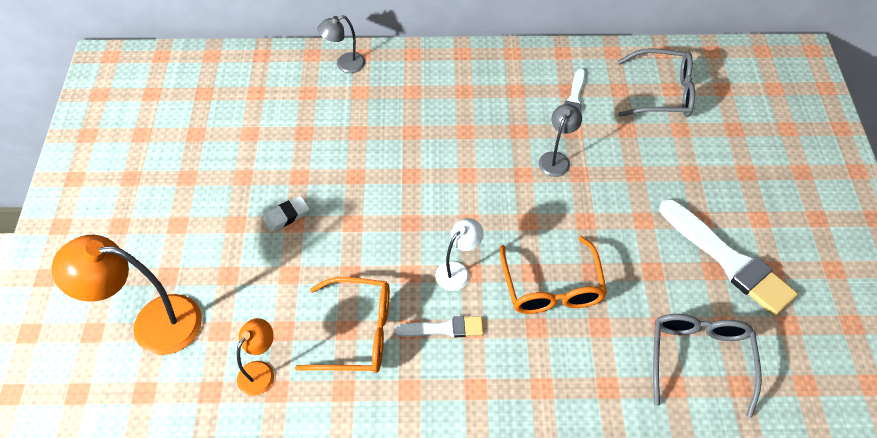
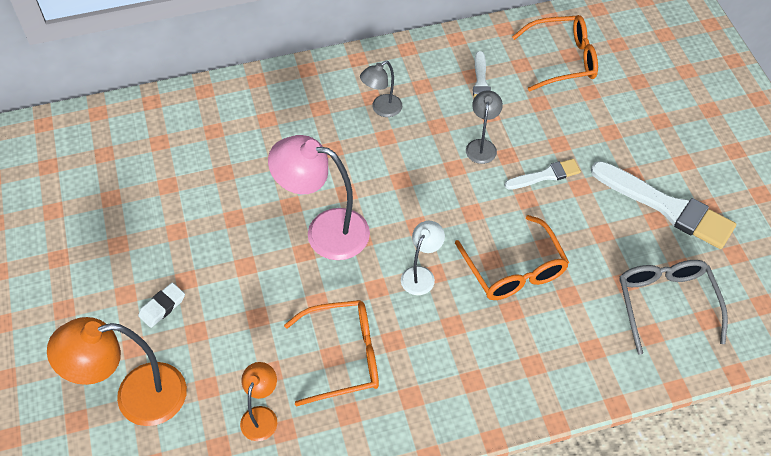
camera: 15 degrees left, 0 degrees up
(286, 216) = (235, 260): white eraser -> white eraser (162, 307)
(344, 65) = (242, 94): grey lamp -> grey lamp (381, 109)
(379, 207) = (325, 231): none -> pink lamp
(444, 328) = (425, 332): white brush -> white brush (545, 175)
(662, 93) = (562, 60): grey glasses -> orange glasses

